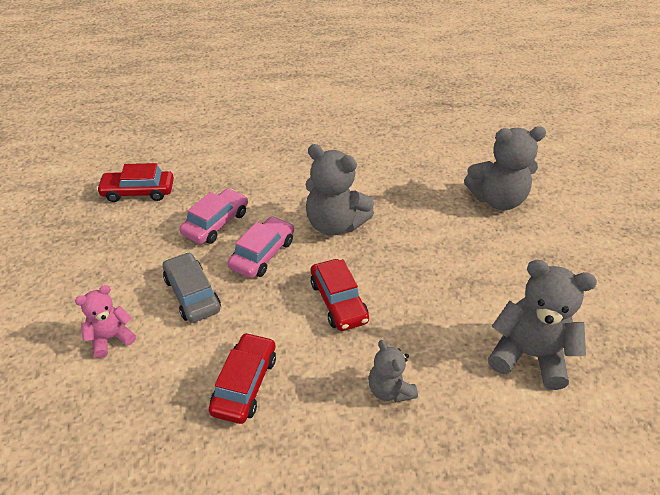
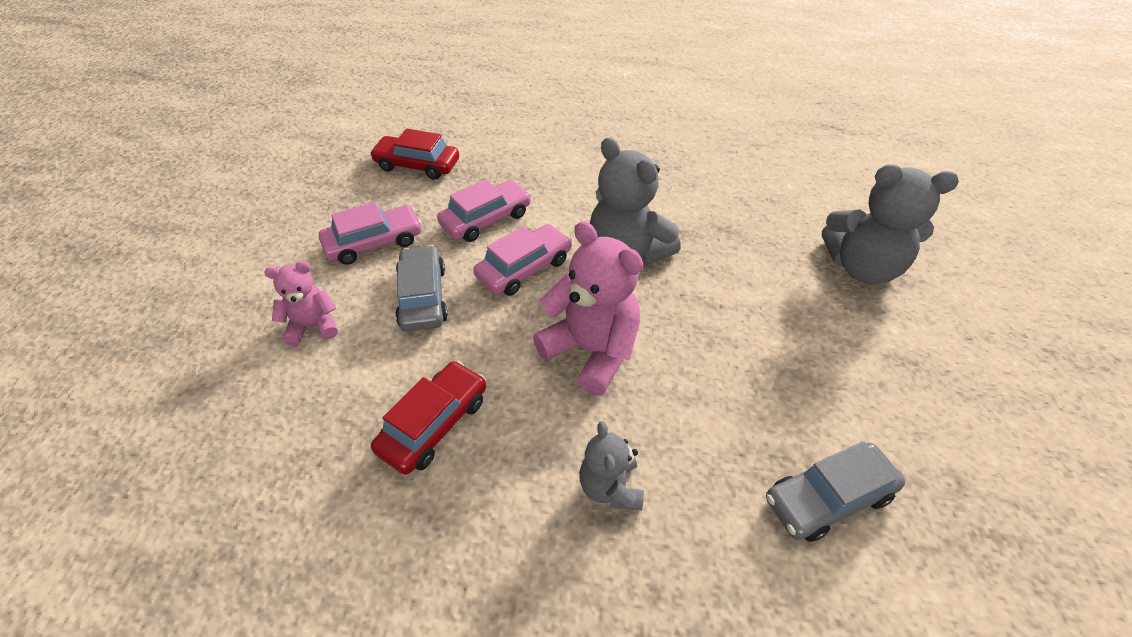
camera: 20 degrees right, 5 degrees up
(131, 262) = (374, 243): none -> pink car
(338, 301) = (591, 351): red car -> pink teddy bear
(528, 355) = (828, 497): grey teddy bear -> grey car

